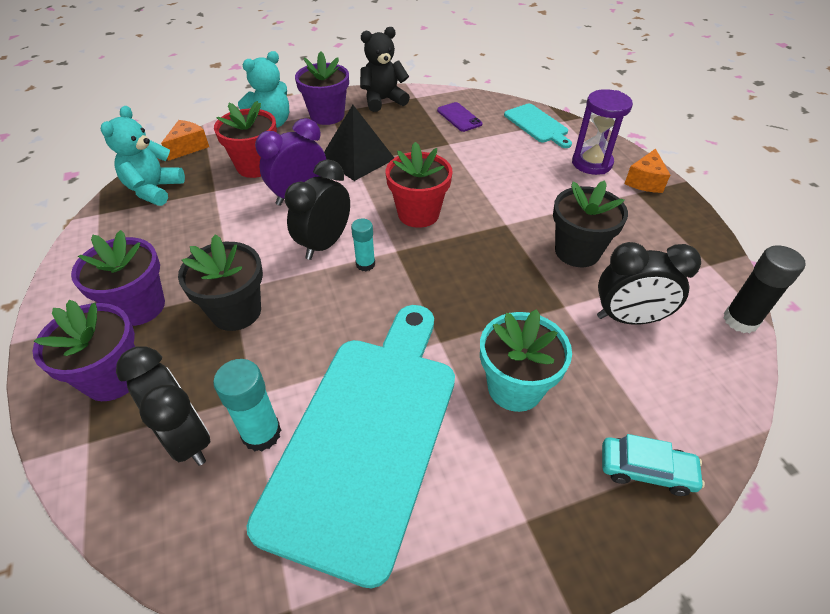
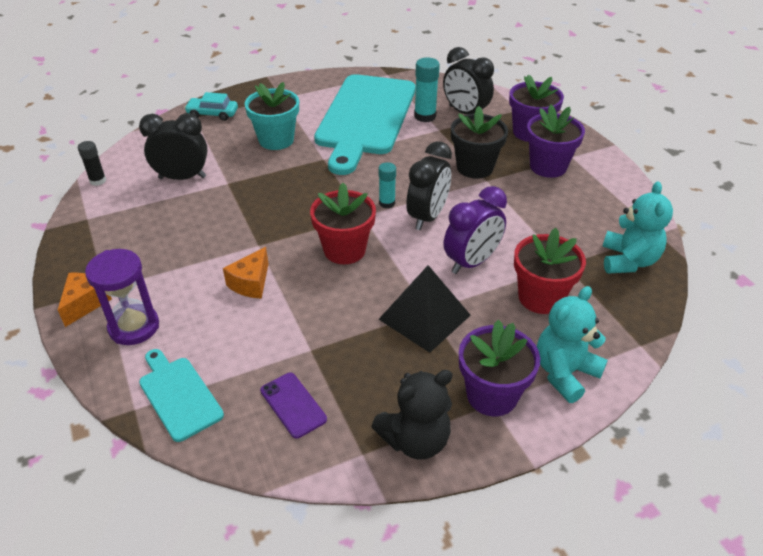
camera: 175 degrees right, 5 degrees down
(188, 147) = (642, 321): orange cheese -> orange cheese (251, 283)
(577, 251) = (199, 223): black flower pot -> none
(740, 320) = (98, 181): black glue stick -> black glue stick, size x0.65

